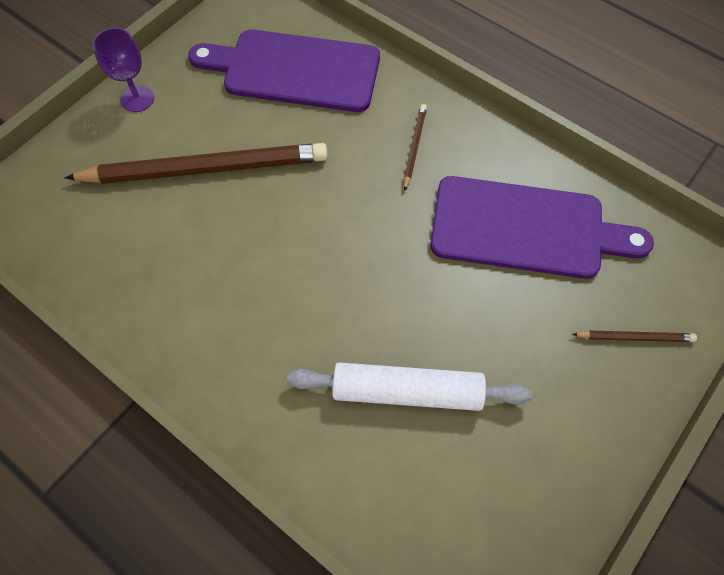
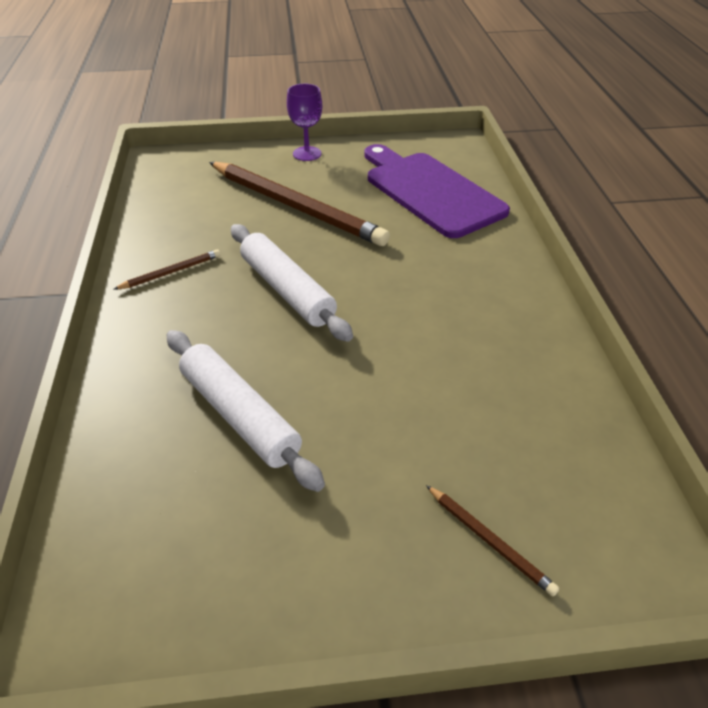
camera: 45 degrees right, 20 degrees down
(306, 259) = (287, 290): none -> white rolling pin
(414, 147) = (461, 279): brown pencil -> brown pencil (171, 272)
(526, 229) = (488, 387): purple cutting board -> none

